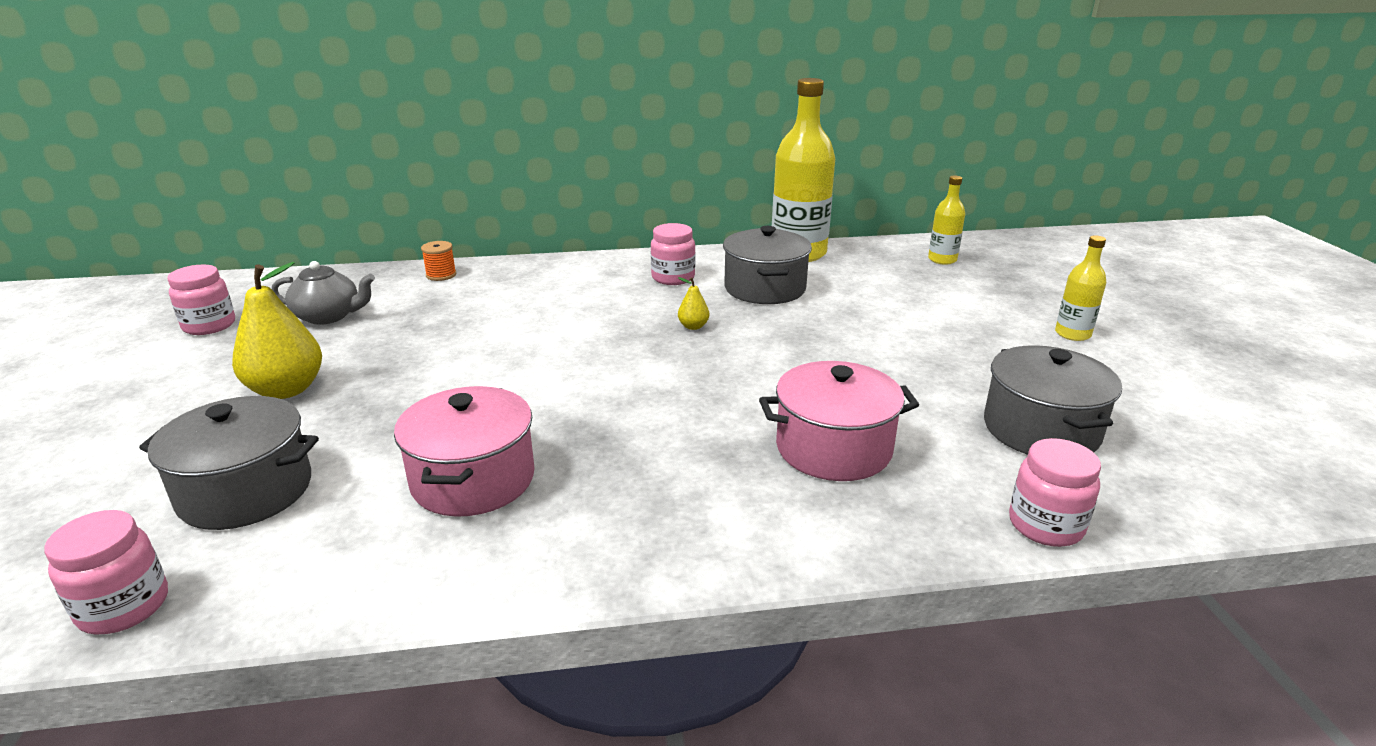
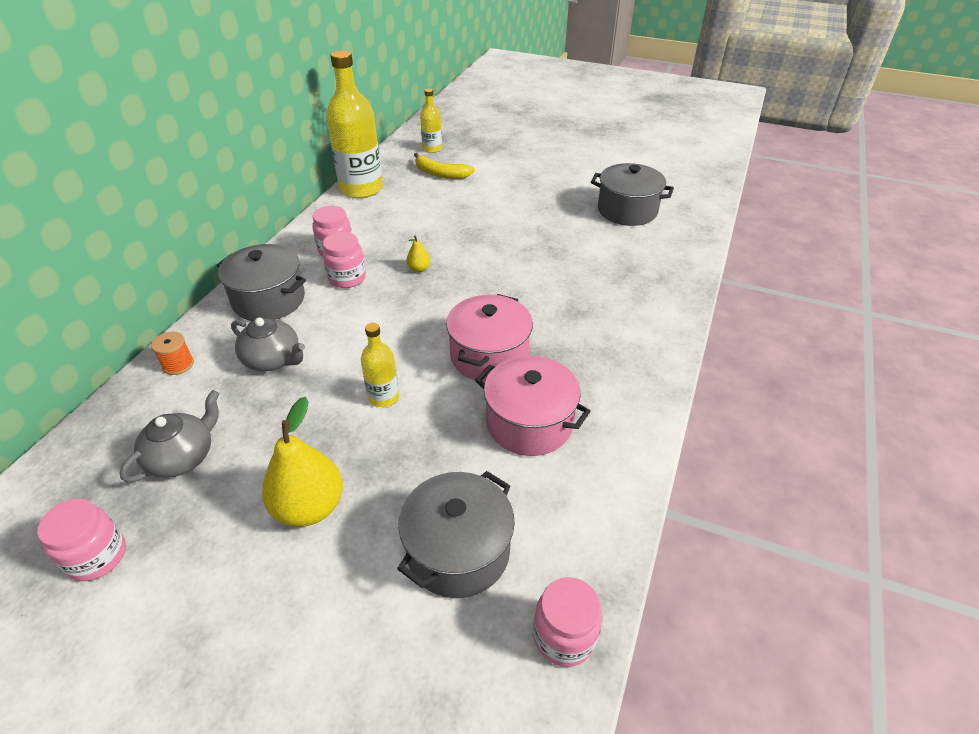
camera: 60 degrees left, 15 degrees up
(477, 307) = (273, 359): none -> grey teapot
(764, 288) = (397, 222): grey pot -> grey pot (269, 300)
(833, 448) = (598, 275): pink pot -> pink pot (489, 356)
(898, 280) = (440, 174): none -> yellow banana
(1045, 525) = (695, 246): pink jar -> pink jar (347, 278)
(1072, 334) = (553, 158): yellow bottle -> yellow bottle (383, 397)

